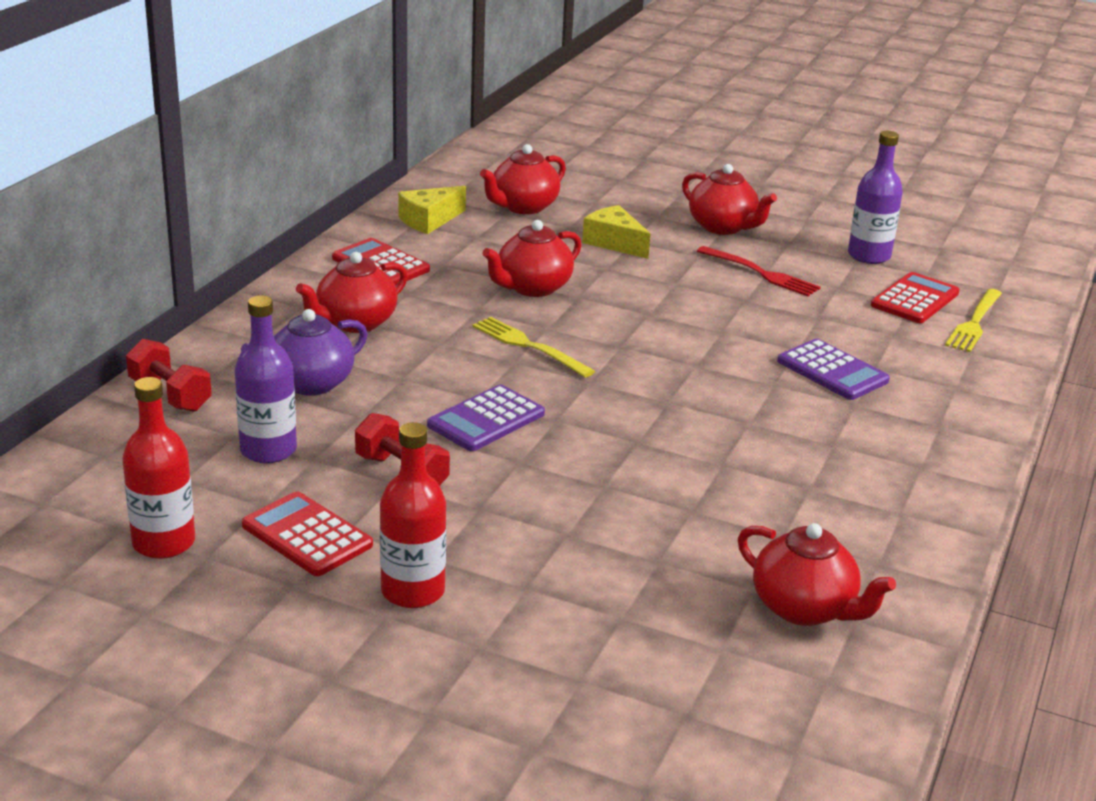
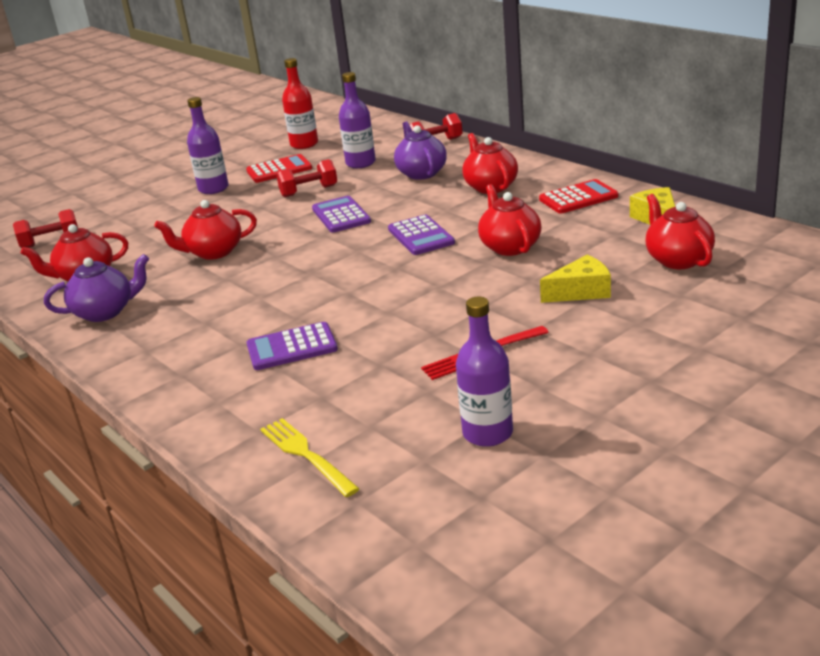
camera: 120 degrees right, 0 degrees up
(413, 591) = (213, 188): red bottle -> purple bottle
(528, 346) = (421, 236): yellow fork -> purple calculator
(720, 724) = (51, 242): none -> red dumbbell
(723, 227) = (597, 356): red teapot -> red teapot (213, 252)
(875, 539) = (105, 312): none -> purple teapot
(915, 299) = (375, 432): red calculator -> none

